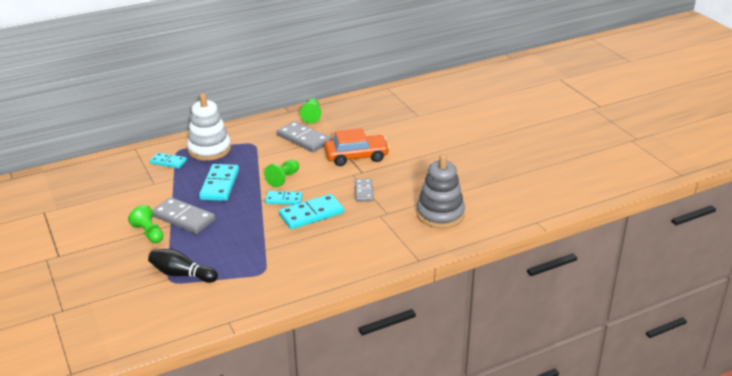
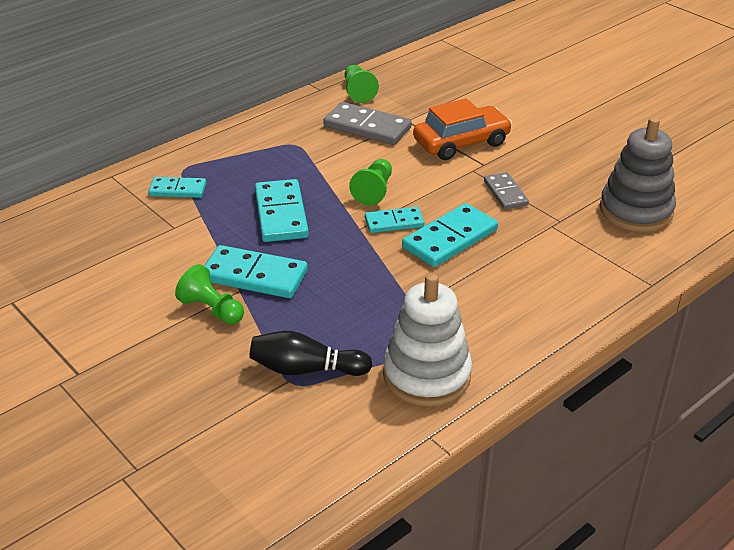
camera: 15 degrees left, 5 degrees up
(183, 218) = (254, 276): grey domino -> turquoise domino
(209, 149) = (232, 162): white stacking toy -> white stacking toy (426, 375)

